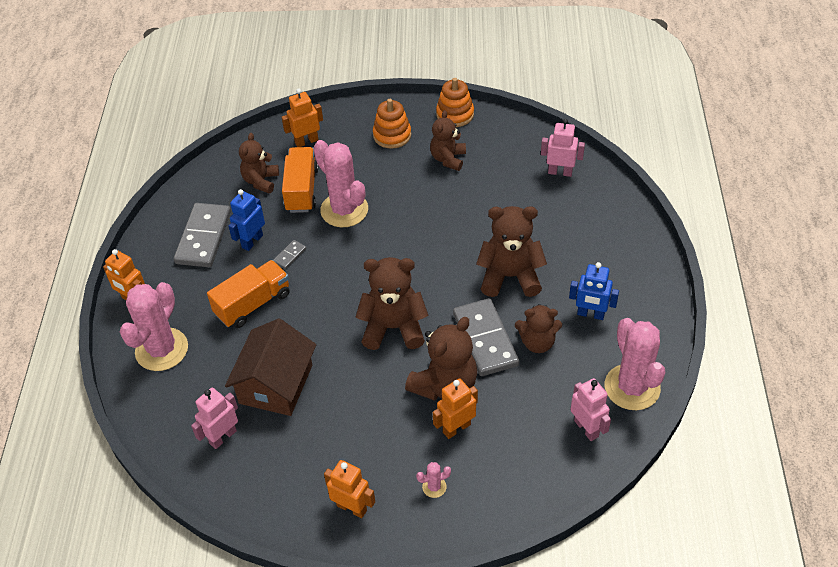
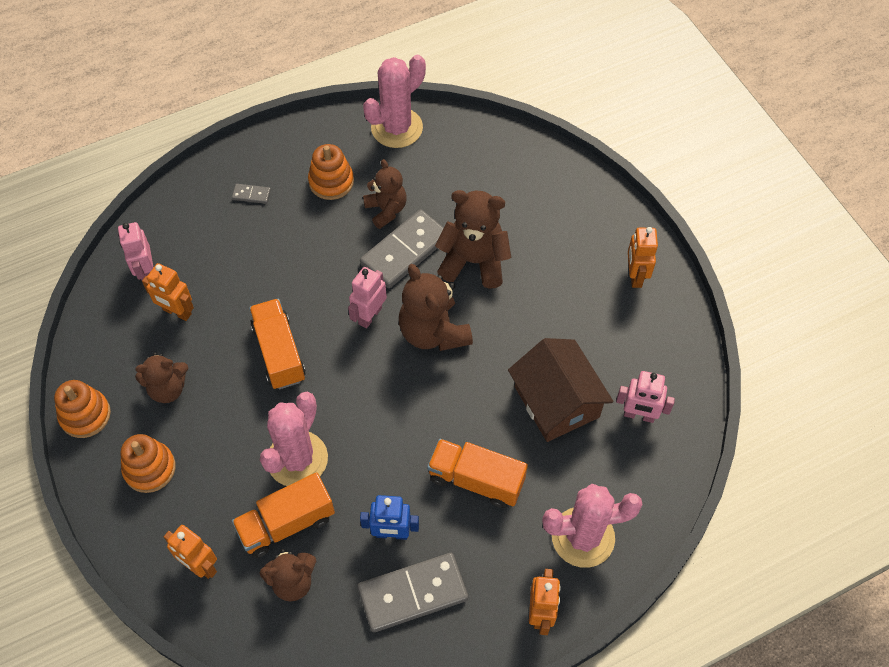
camera: 120 degrees left, 10 degrees up
(276, 384) = (556, 402): brown house -> brown house turned 75 degrees clockwise
(290, 255) = (392, 480): grey domino -> grey domino (251, 195)
(434, 487) = (578, 226): pink cactus -> none
(438, 226) = (279, 353): none -> orange truck
(456, 428) = (513, 234): orange robot -> orange robot (177, 312)
(510, 276) = (317, 261): brown teddy bear -> none
(586, 428) = (457, 145): pink robot -> pink robot (370, 315)
(590, 314) = (331, 182): blue robot -> orange stacking toy

